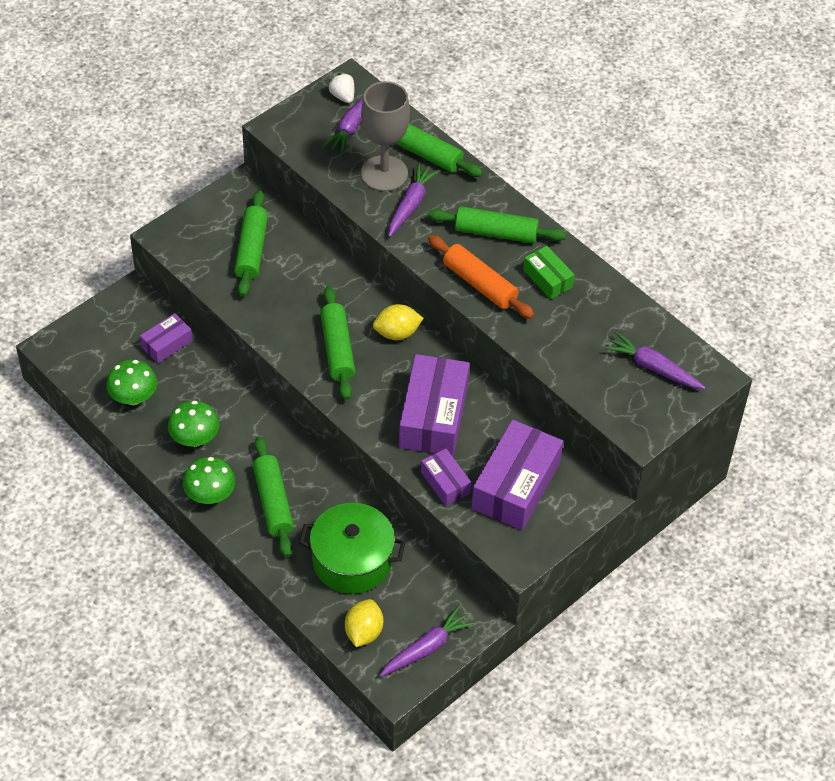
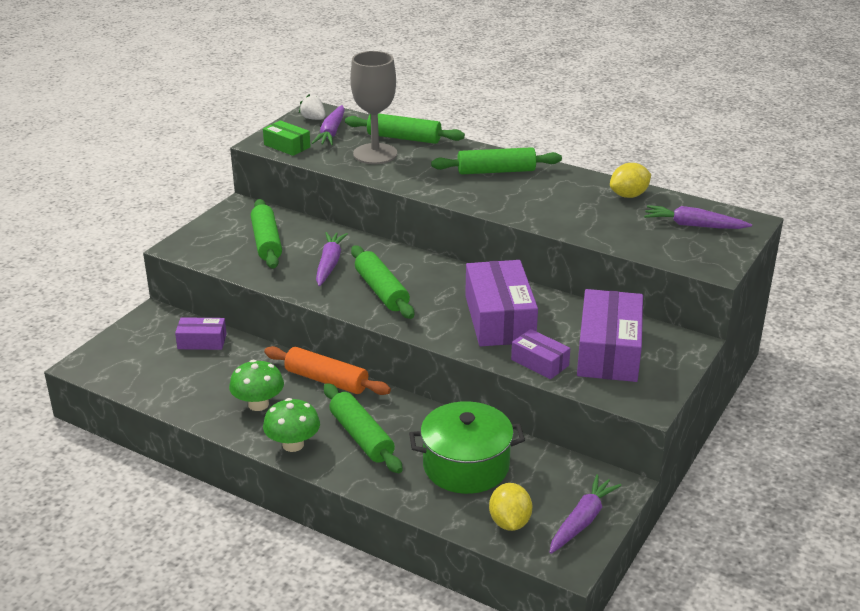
camera: 15 degrees left, 20 degrees down
(133, 397) = (182, 386): green mushroom -> none
(167, 344) = (202, 341): purple box -> purple box turned 60 degrees clockwise
(397, 333) = (432, 270): yellow lemon -> yellow lemon (628, 195)
(411, 205) = (410, 167): purple carrot -> purple carrot (329, 264)
(479, 284) = (502, 202): orange rolling pin -> orange rolling pin (326, 380)
(548, 278) = (560, 189): green box -> green box (287, 146)

